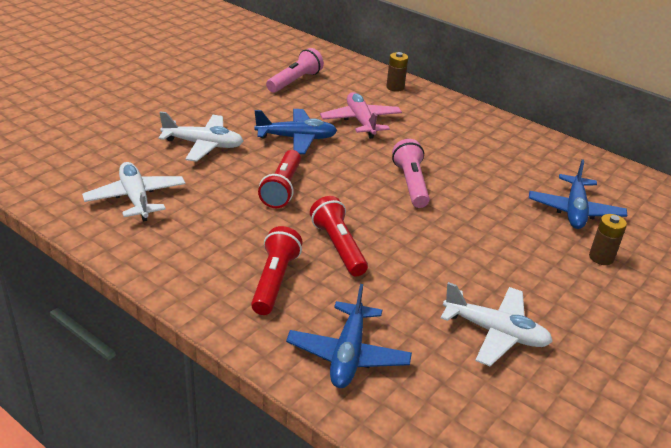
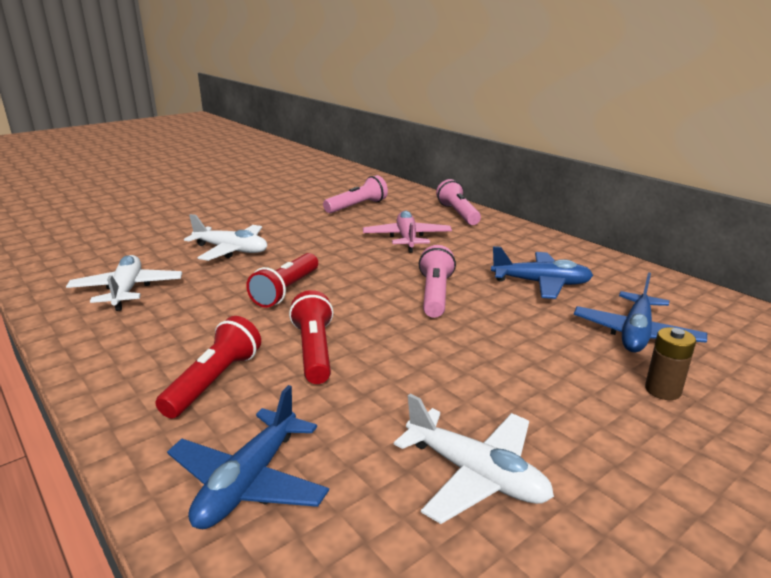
camera: 15 degrees right, 10 degrees down
(296, 138) = (330, 249): blue plane -> blue plane (541, 283)
(395, 87) = (458, 214): brown battery -> pink flashlight

